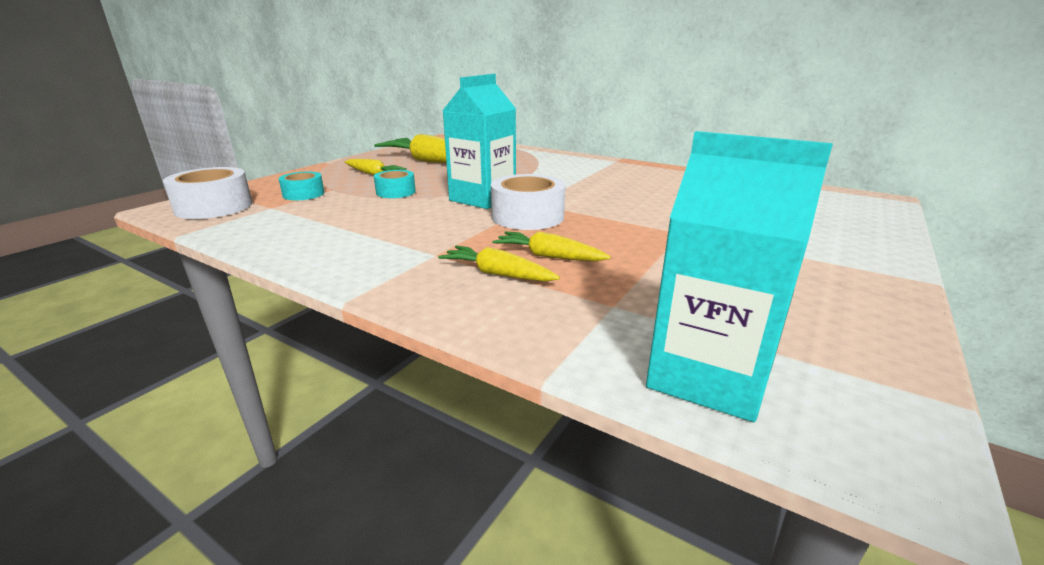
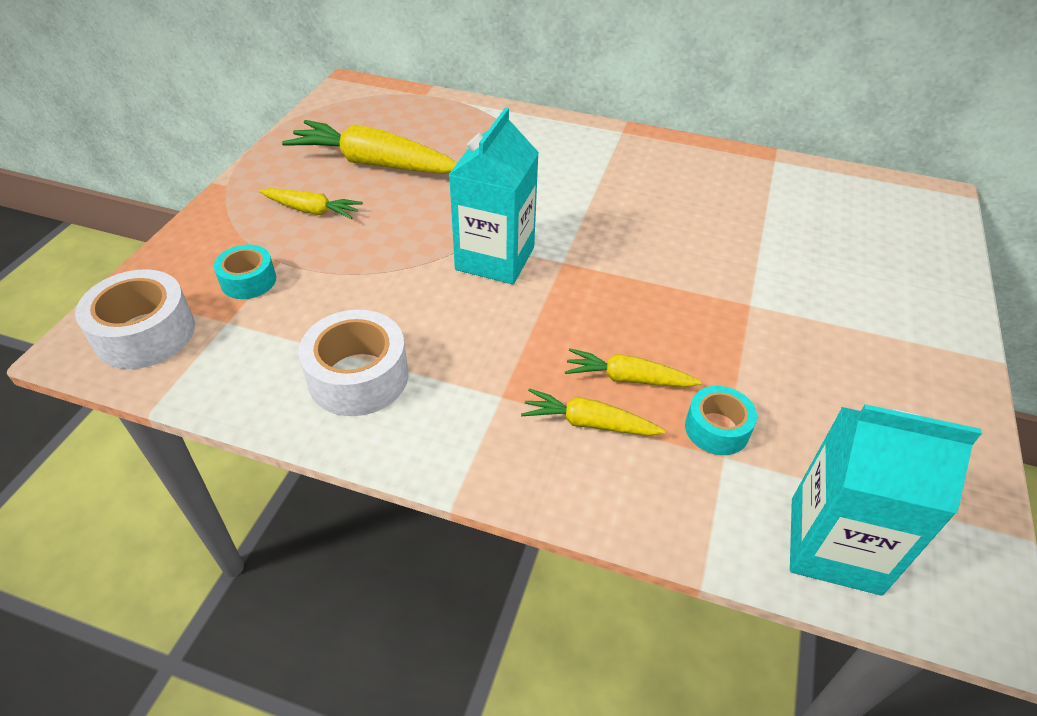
camera: 15 degrees left, 20 degrees up
(396, 192) = (373, 257): turquoise tape -> turquoise tape (717, 429)
(527, 216) = (569, 295): white tape -> white tape (358, 377)

